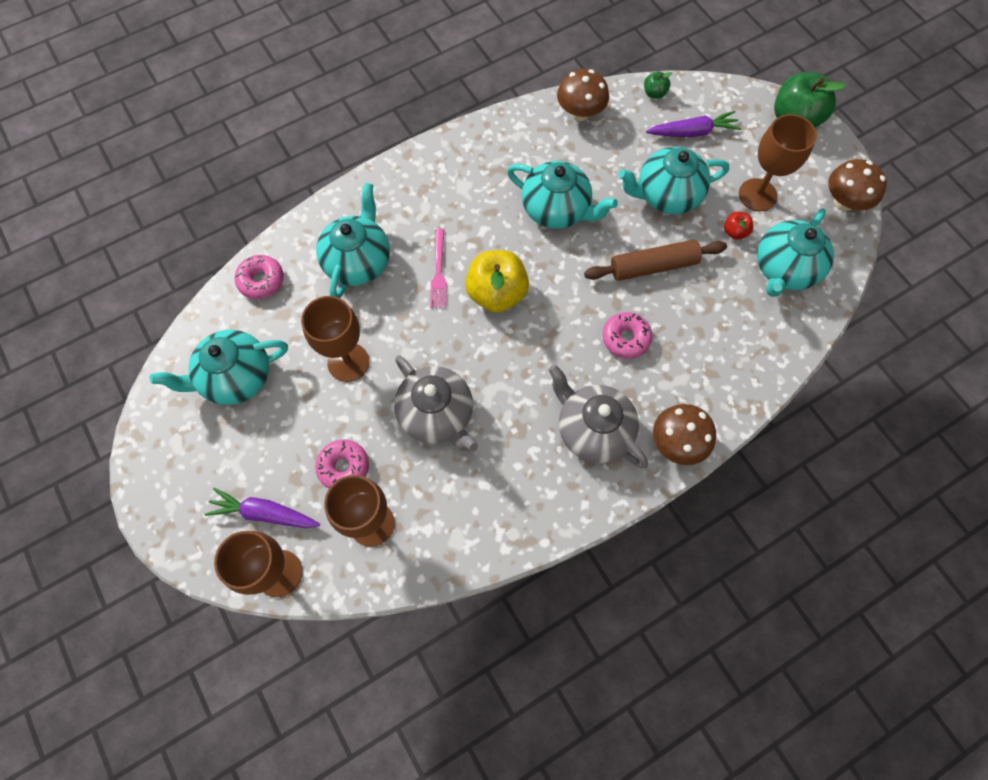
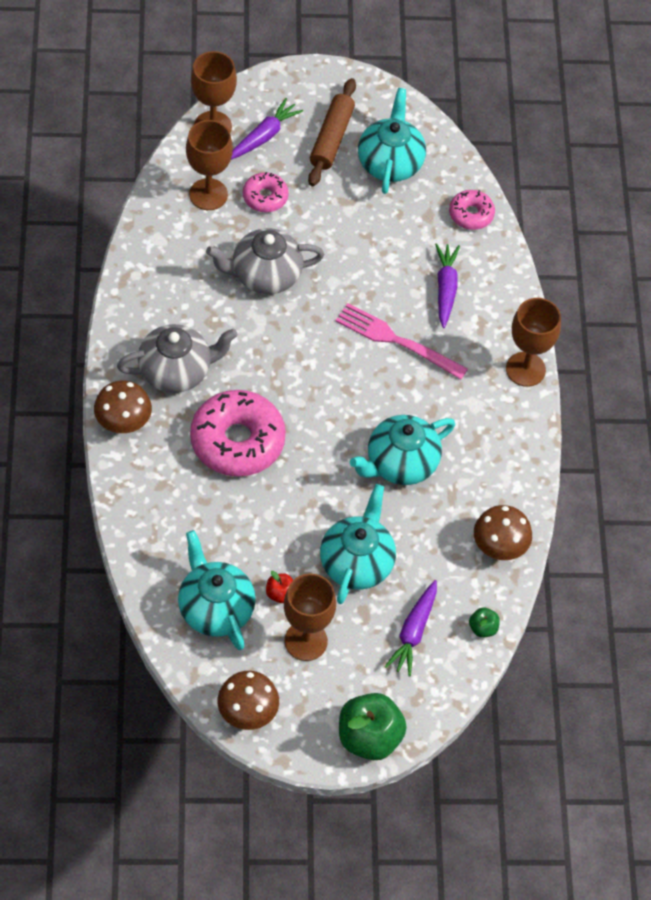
camera: 115 degrees right, 10 degrees down
(348, 362) = (352, 239): brown goblet -> brown goblet (525, 369)
(358, 261) = (445, 288): turquoise teapot -> purple carrot
(439, 272) = (395, 340): pink fork -> pink fork, size x1.60
(496, 293) = (345, 371): yellow apple -> none
(625, 338) = (237, 441): pink donut -> pink donut, size x1.93
(653, 266) = (291, 504): brown rolling pin -> brown rolling pin (331, 138)

